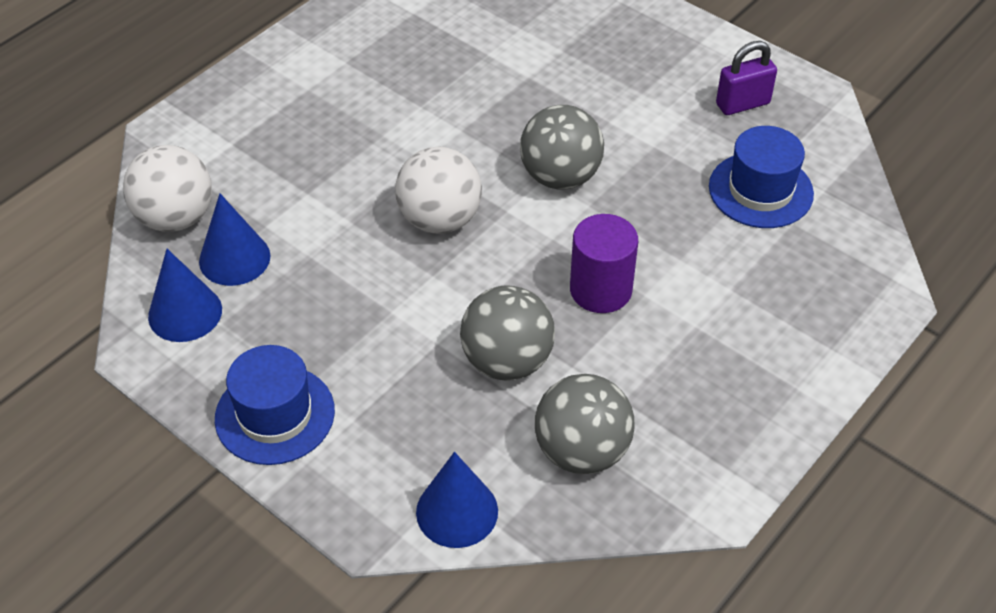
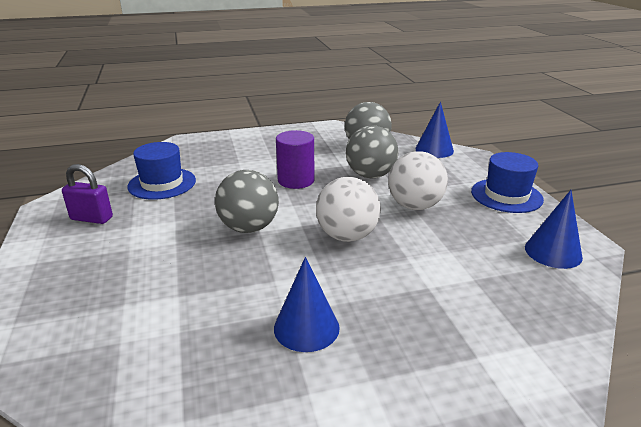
camera: 145 degrees left, 20 degrees down
(175, 218) = (551, 313): white ball -> white ball (414, 206)
(234, 258) = (506, 268): blue cone -> blue cone (306, 327)

